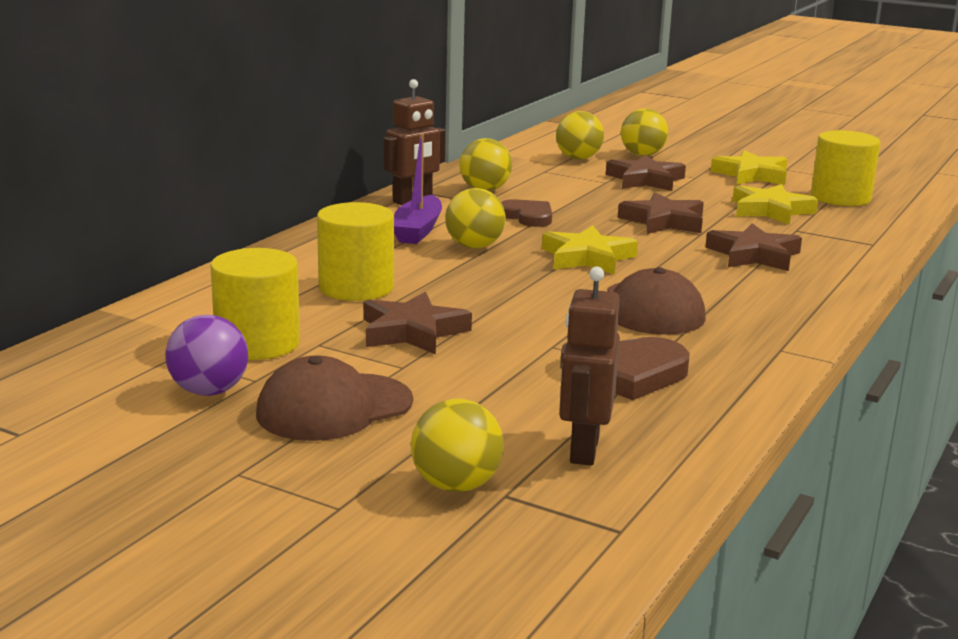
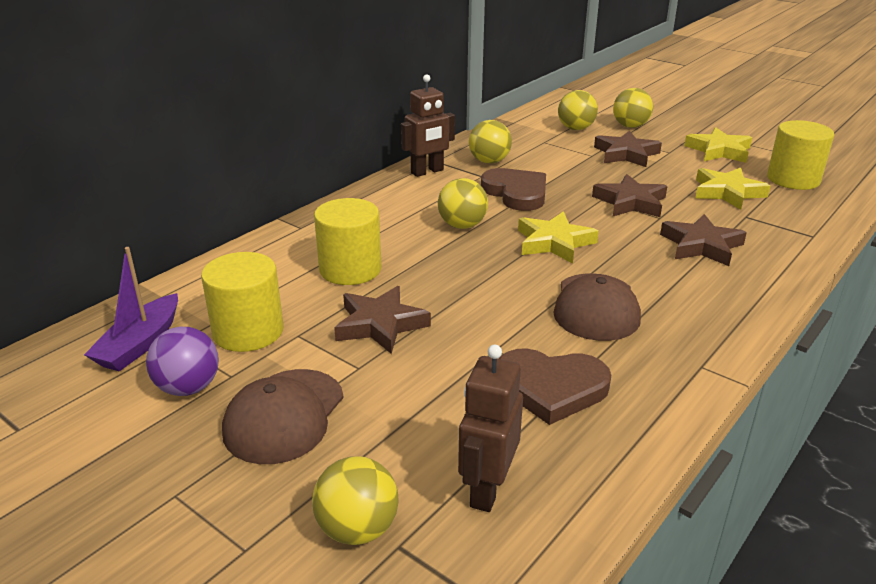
camera: 10 degrees right, 10 degrees up
(334, 408) = (284, 416): brown cap -> brown cap turned 45 degrees counterclockwise
(417, 230) = (421, 205): purple boat -> purple boat (140, 344)
(528, 217) = (516, 193): brown heart -> brown heart, size x1.51

